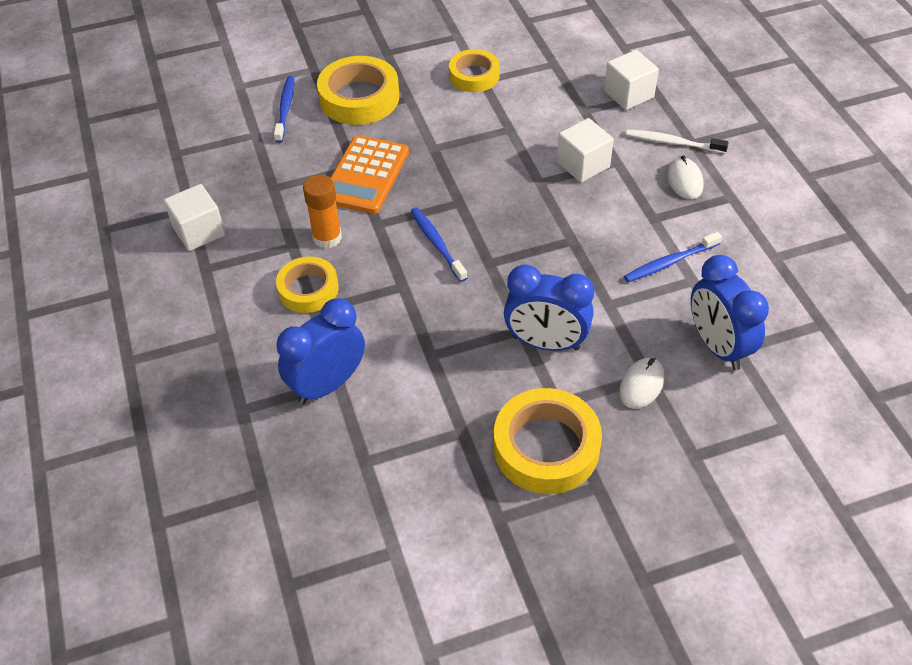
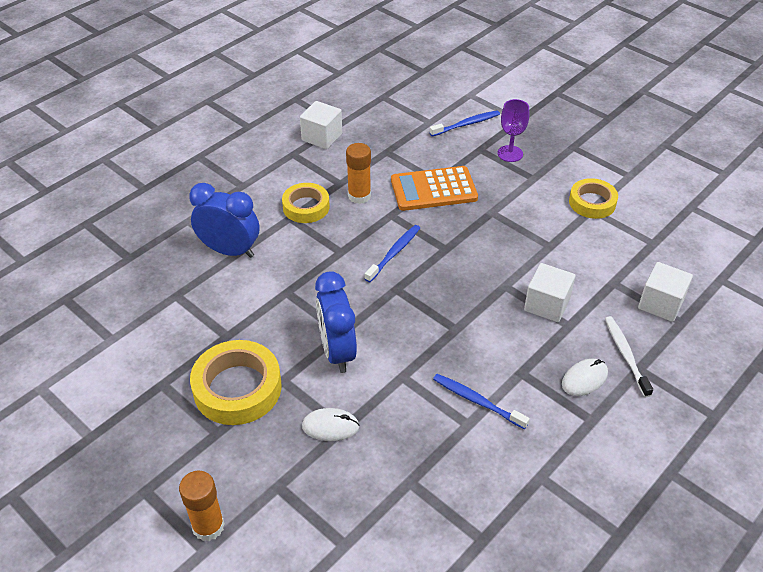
camera: 60 degrees right, 5 degrees down
(359, 98) = (510, 154): yellow tape -> purple goblet
(716, 533) = (208, 526): none -> orange glue stick
(717, 346) = (403, 466): blue clock -> none

